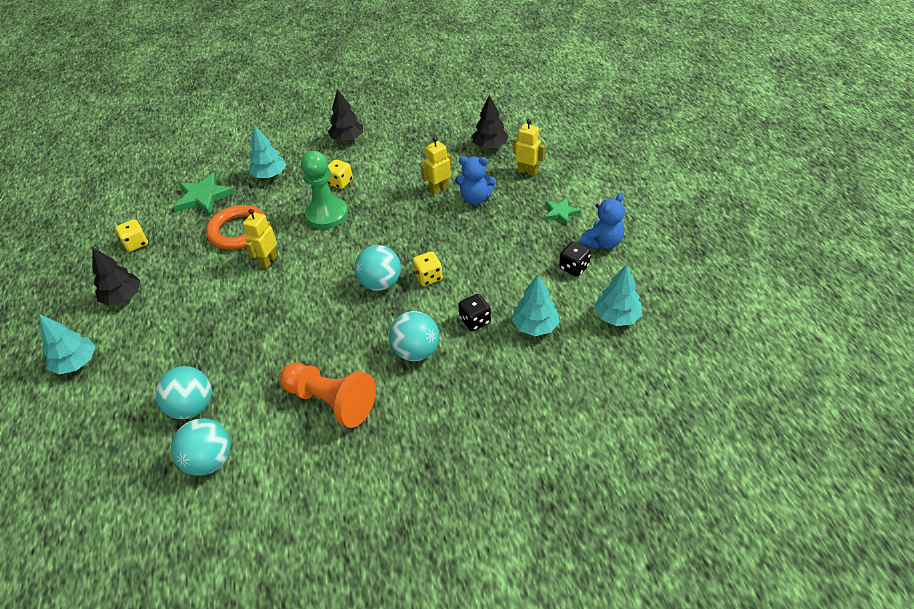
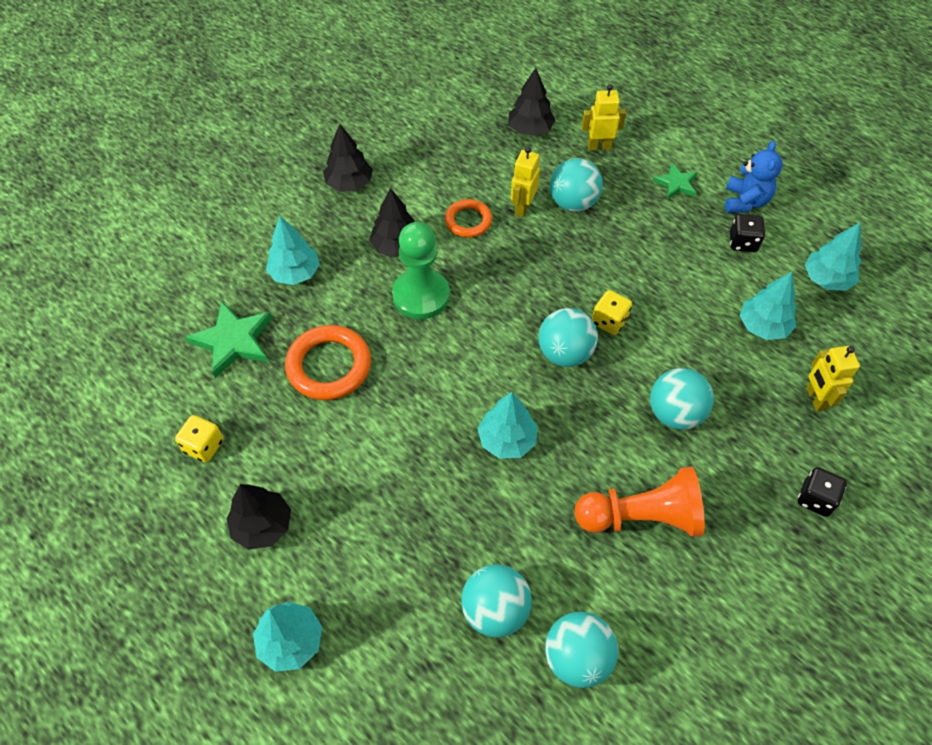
camera: 35 degrees left, 10 degrees up
(268, 261) = (407, 387): yellow robot -> yellow robot (815, 399)
(295, 316) = (507, 440): none -> turquoise tree
(340, 182) = (396, 246): yellow dice -> black tree
(397, 184) = (468, 221): none -> orange ring
(475, 198) = (573, 203): blue teddy bear -> turquoise ball
(475, 321) = (701, 349): black dice -> black dice (815, 499)

